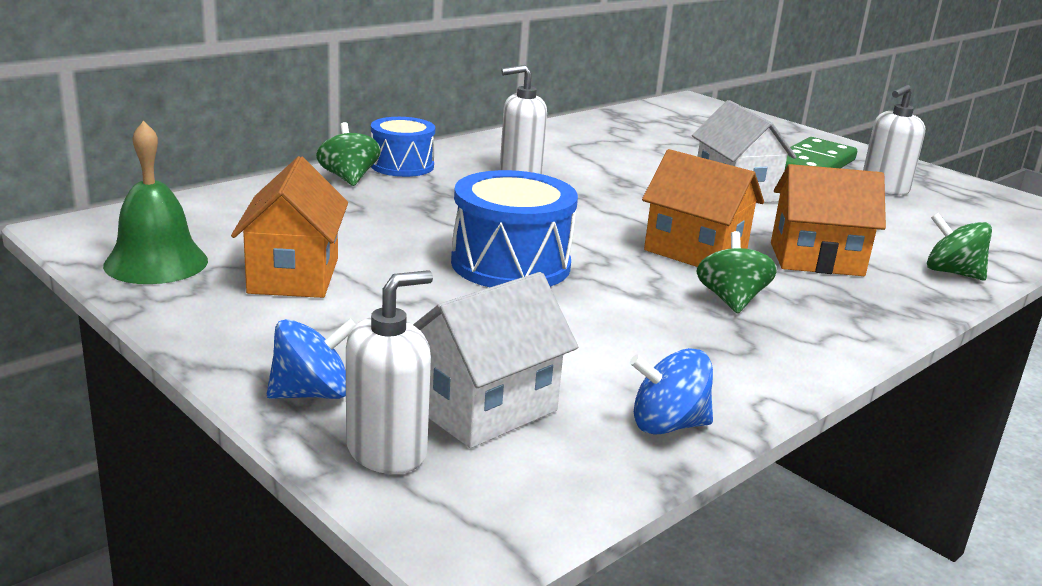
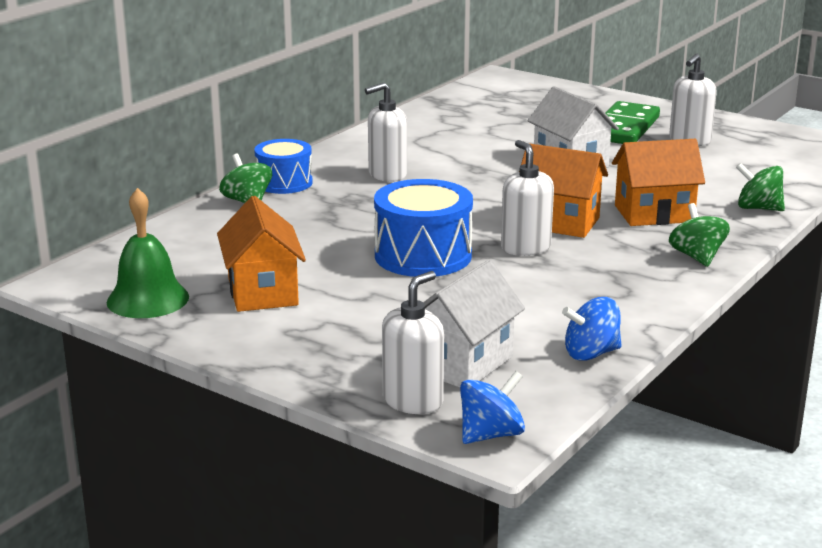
camera: 10 degrees left, 0 degrees up
(312, 393) = (337, 374): blue spinning top -> blue spinning top (491, 434)
(640, 274) = (525, 248): none -> white soap dispenser
(731, 300) = (601, 257): green spinning top -> green spinning top (697, 257)

